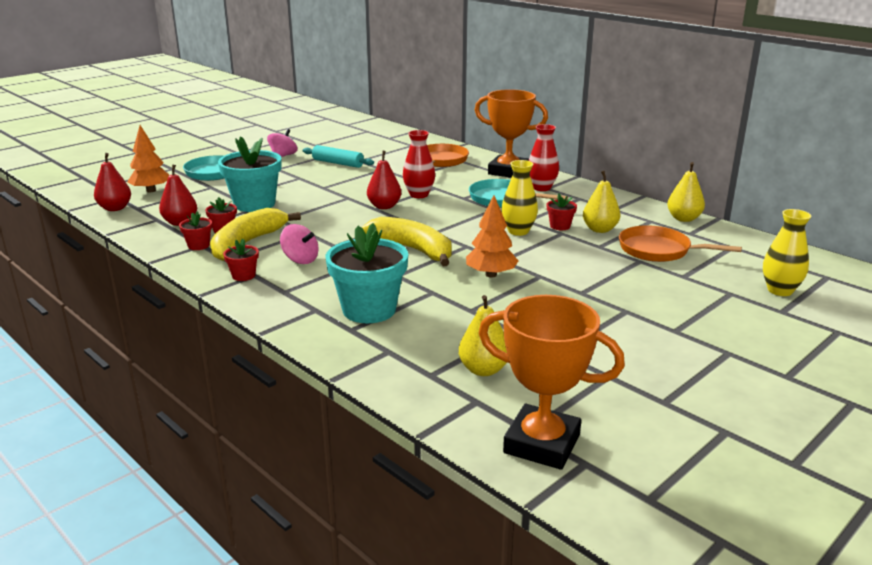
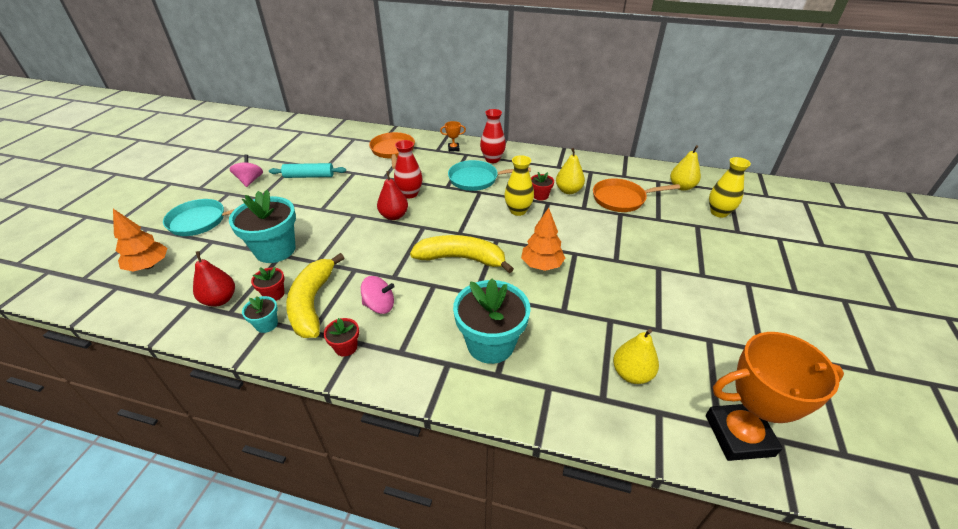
camera: 30 degrees left, 15 degrees up
(115, 208) = (127, 304): red pear -> none
(198, 246) = (266, 324): red flower pot -> turquoise flower pot
(508, 171) = (453, 148): orange trophy -> orange trophy, size x0.42
(683, 219) = (607, 163): yellow pear -> yellow pear (681, 187)

